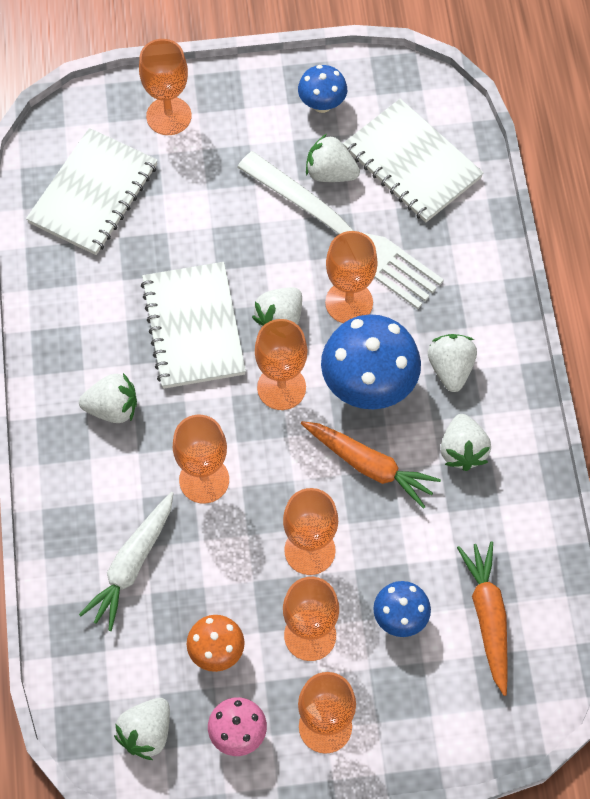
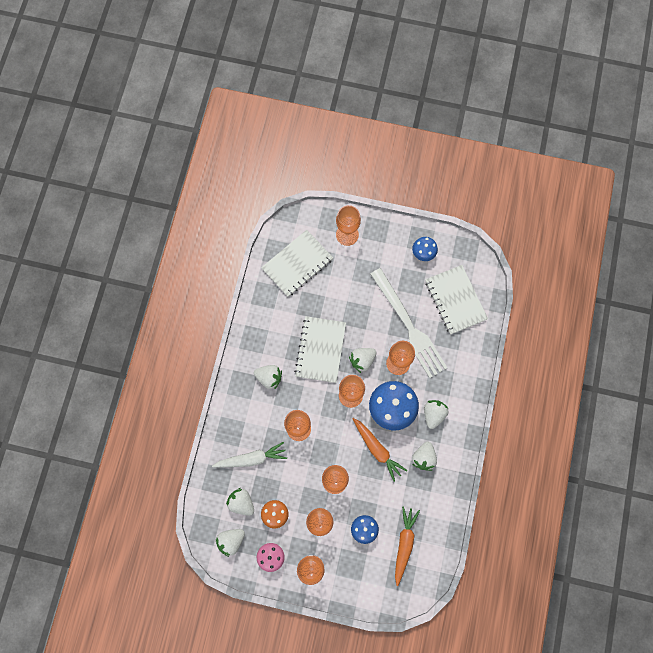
camera: 20 degrees right, 10 degrees up
(132, 565) = (252, 458): white carrot -> white carrot turned 150 degrees counterclockwise
(330, 173) = (414, 292): white strawberry -> white strawberry (241, 503)

